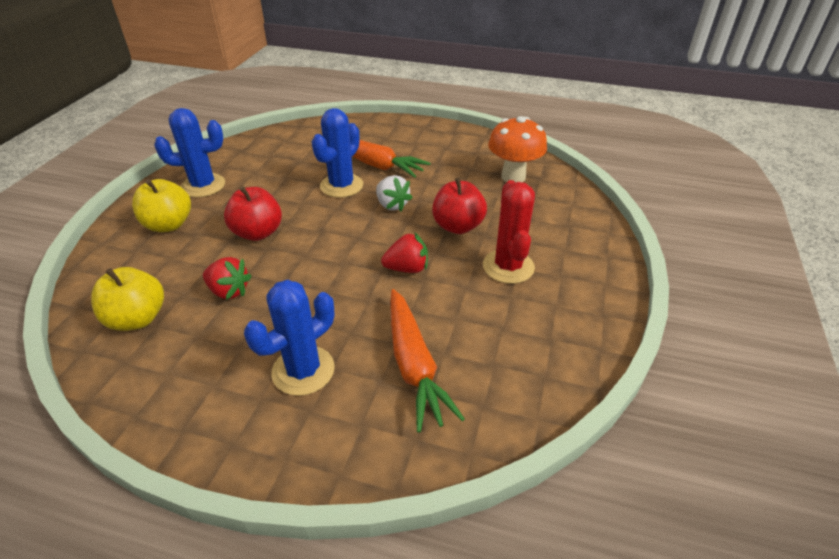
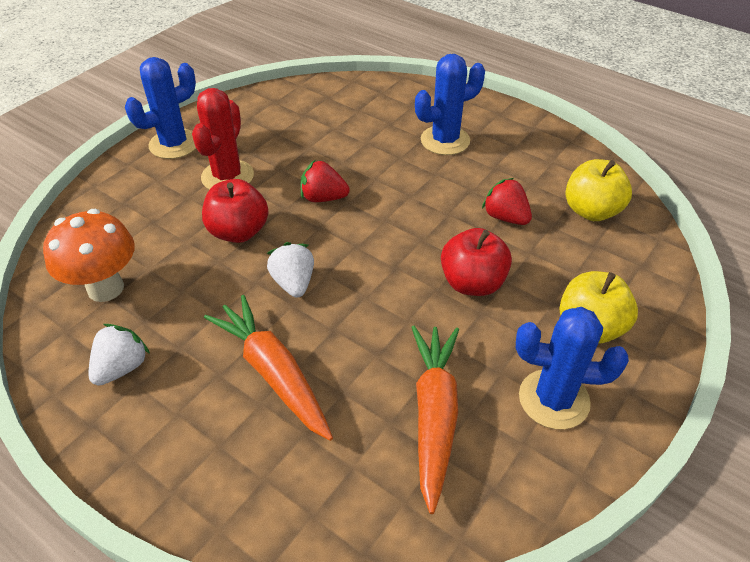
camera: 160 degrees left, 5 degrees up
(341, 186) = (344, 338): blue cactus -> blue cactus (174, 144)
(414, 366) = (361, 125): orange carrot -> orange carrot (434, 415)
(461, 150) = (122, 367): none -> white strawberry

